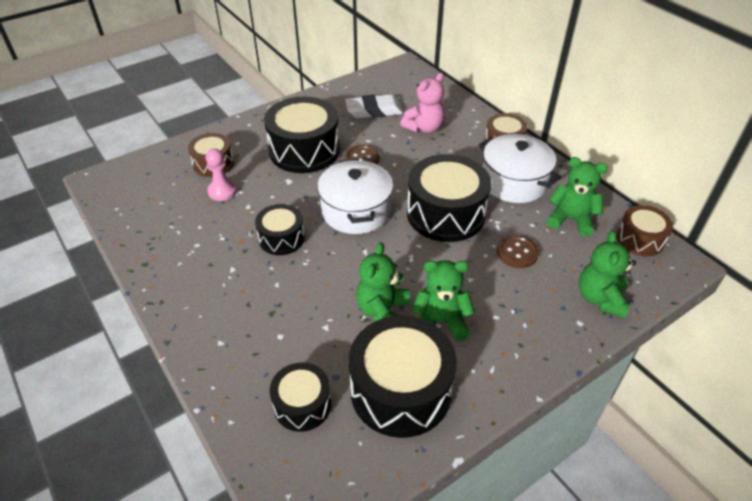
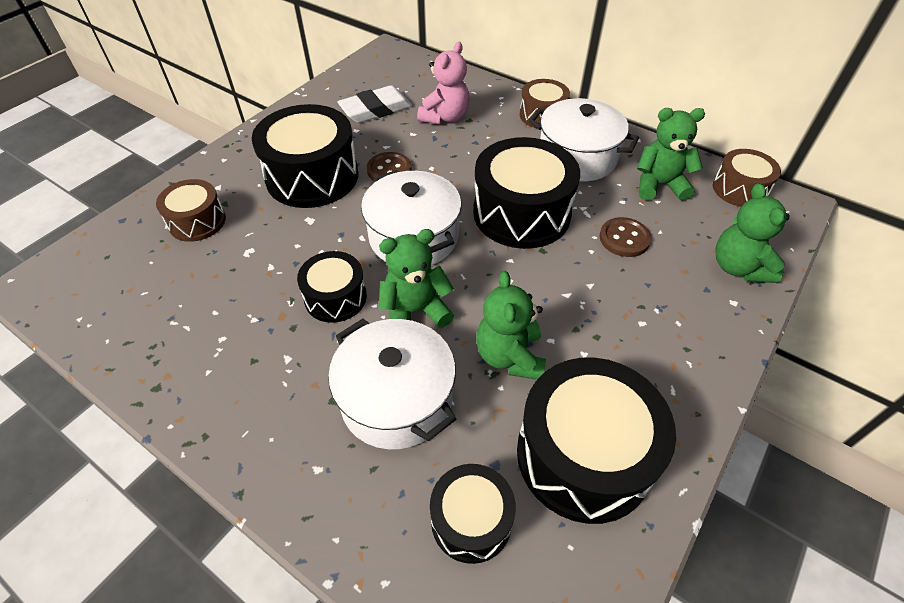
camera: 20 degrees left, 5 degrees up
(222, 191) = (226, 255): pink pawn -> none
(290, 316) = (396, 399): none -> white pot
(440, 322) = (584, 349): green teddy bear -> green teddy bear (415, 312)

